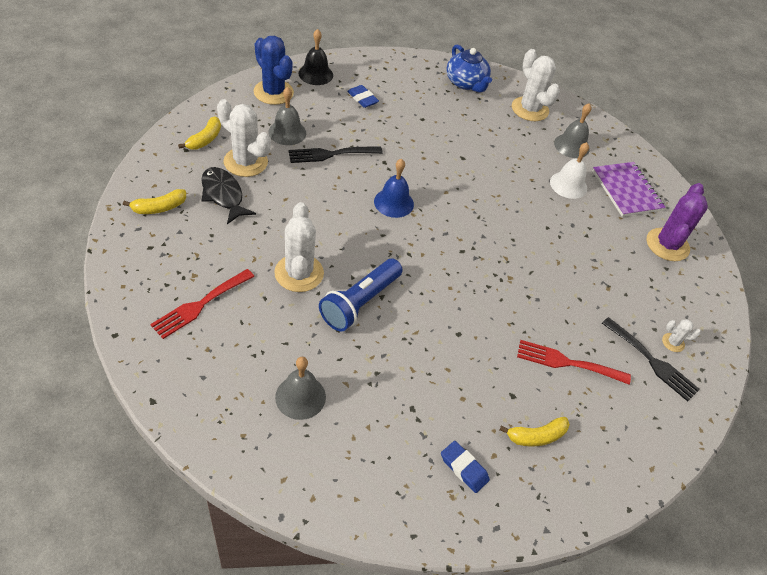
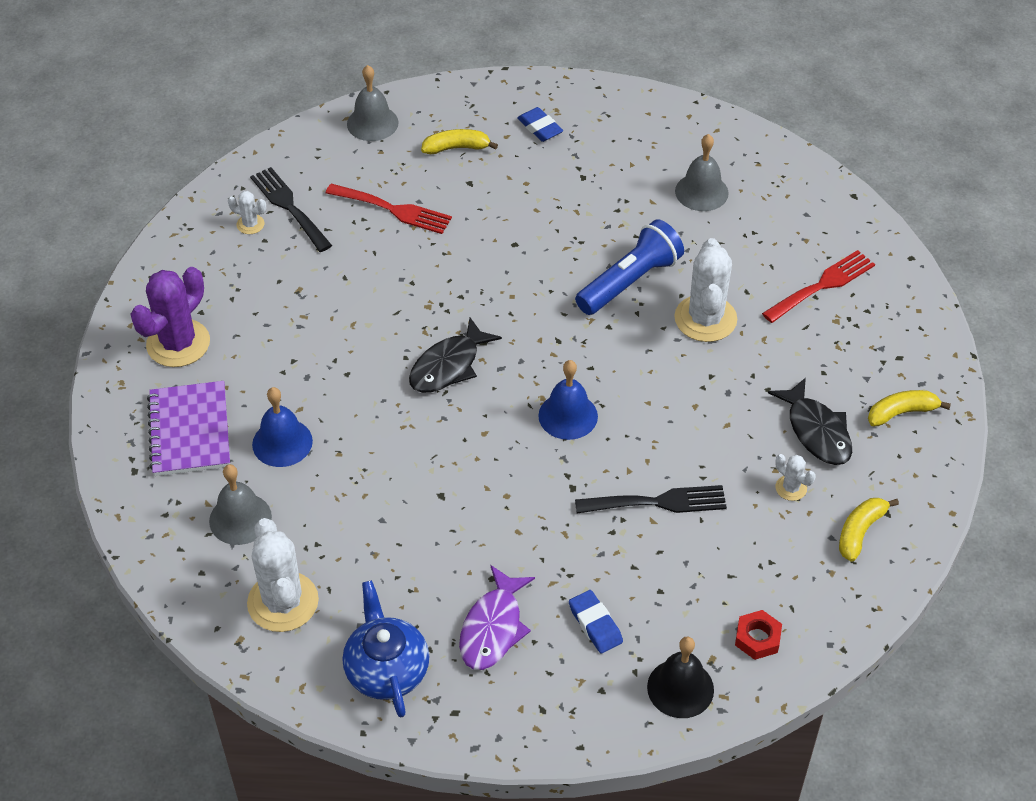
camera: 165 degrees left, 0 degrees up
(245, 162) = (791, 488): white cactus -> white cactus, size x0.47
(273, 92) = (757, 638): blue cactus -> red nut
(287, 132) = (729, 546): grey bell -> grey bell (372, 123)
(416, 98) = (493, 628): none -> purple fish
(481, 233) = (448, 366): none -> black fish
(568, 185) = (282, 442): white bell -> blue bell

